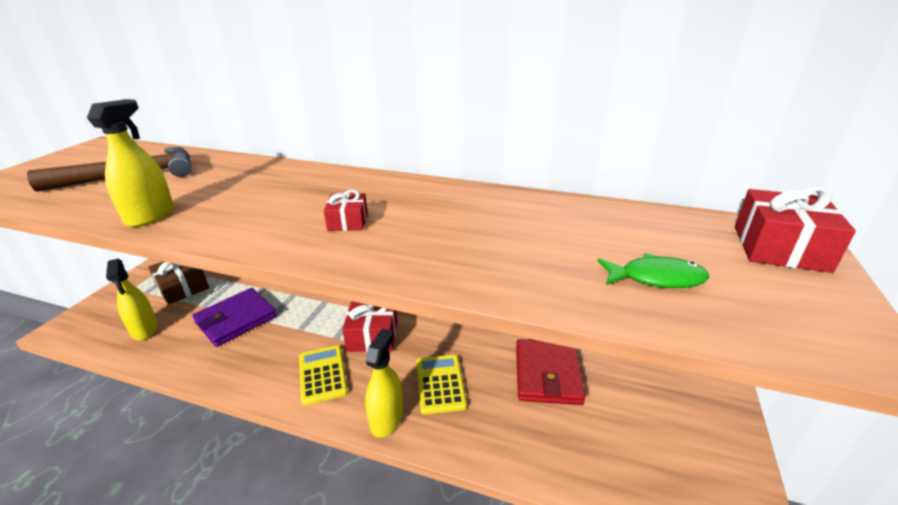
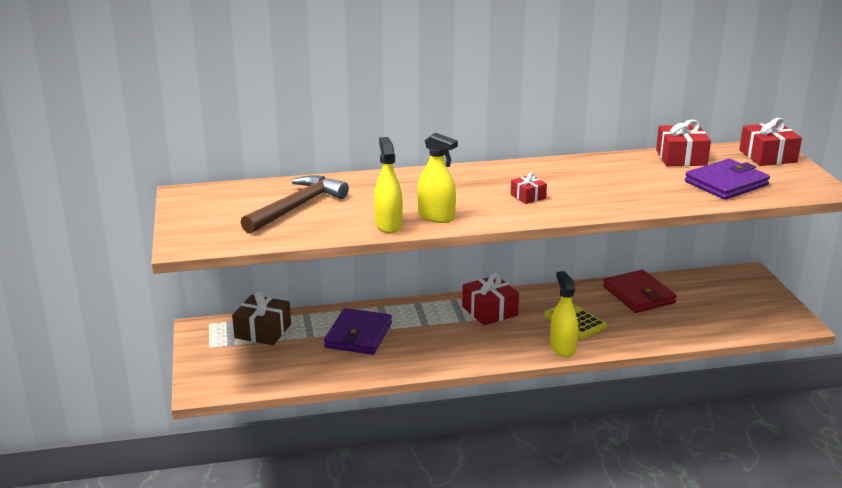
camera: 30 degrees left, 5 degrees down
(145, 329) = (285, 365): yellow spray bottle -> yellow spray bottle (436, 216)
(322, 374) = (485, 342): yellow calculator -> none
(626, 218) = (681, 158): none -> red gift
(656, 278) = (726, 183): green fish -> purple wallet

